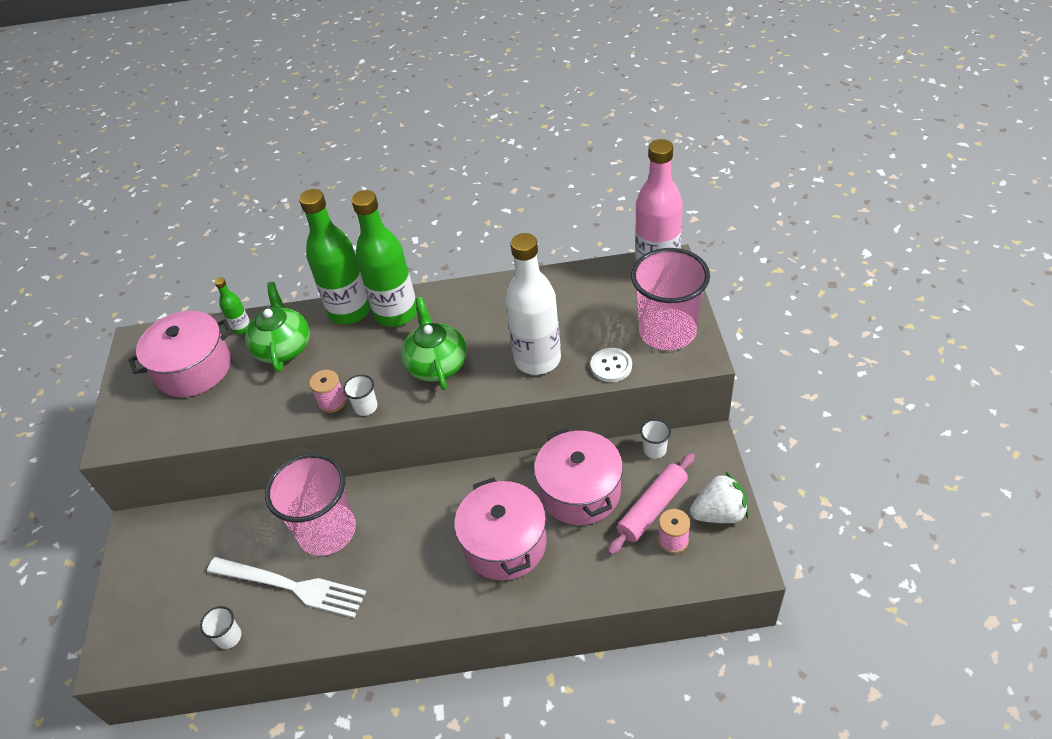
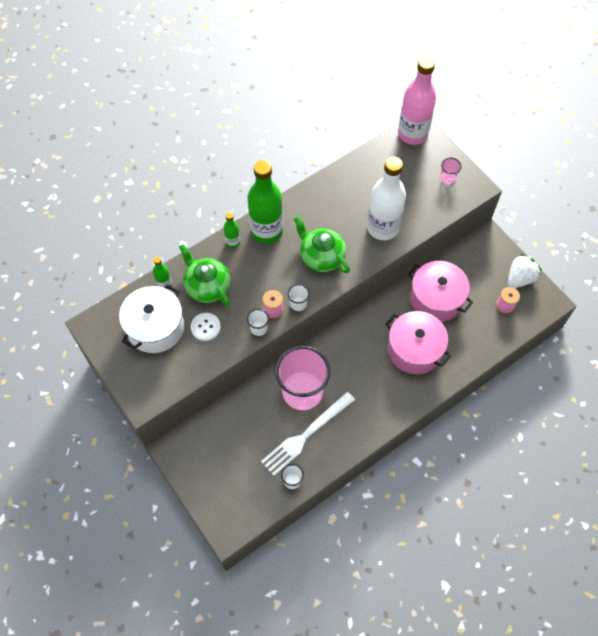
camera: 35 degrees left, 15 degrees up
(194, 369) = (155, 327): pink pot -> white pot
(290, 586) = (306, 434): white fork -> white fork turned 150 degrees clockwise
(350, 311) = (233, 242): green bottle -> green bottle, size x0.45
(611, 366) = (430, 215): white button -> white button (205, 327)
(652, 508) = (482, 291): pink rolling pin -> none
(654, 450) = (462, 255): white cup -> white cup (259, 328)
(667, 331) = (447, 178): pink cup -> pink cup, size x0.40

